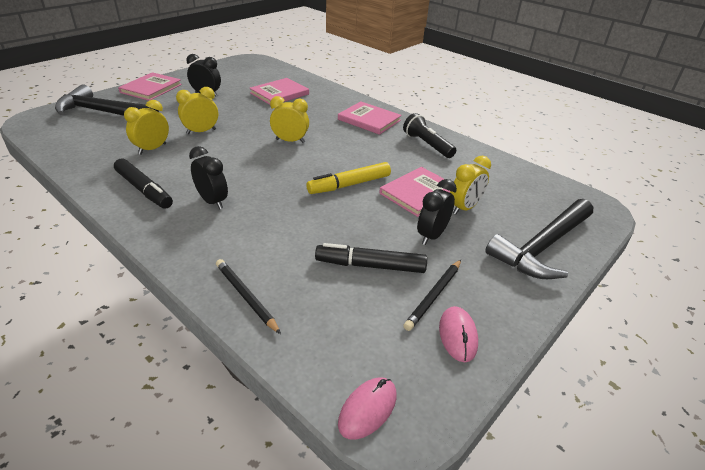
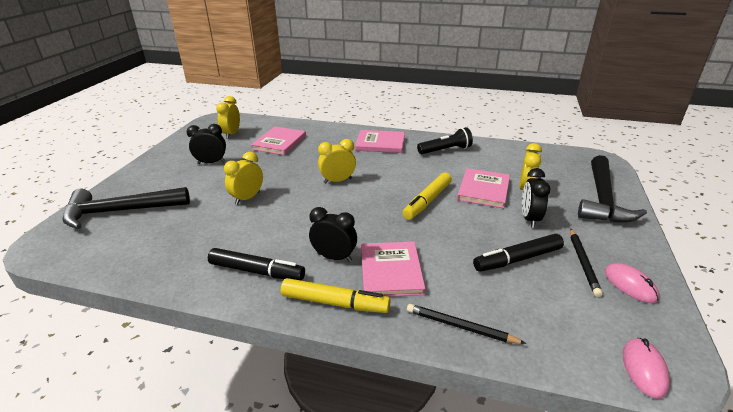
camera: 25 degrees left, 5 degrees down
(151, 88) = (145, 173): pink book -> pink book (390, 271)
(152, 149) = (218, 230): yellow clock -> yellow clock (232, 134)
(171, 236) = (335, 302): none -> yellow marker
(427, 145) = (445, 150): black flashlight -> black flashlight turned 135 degrees clockwise

